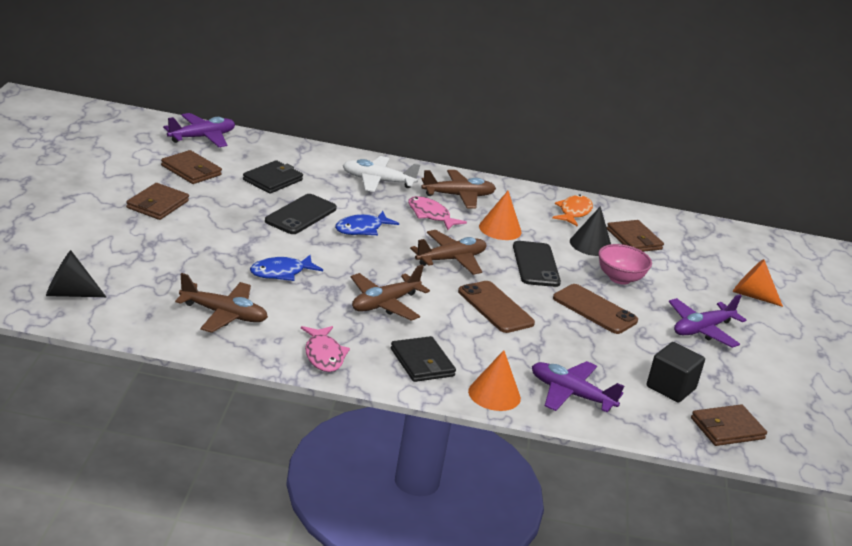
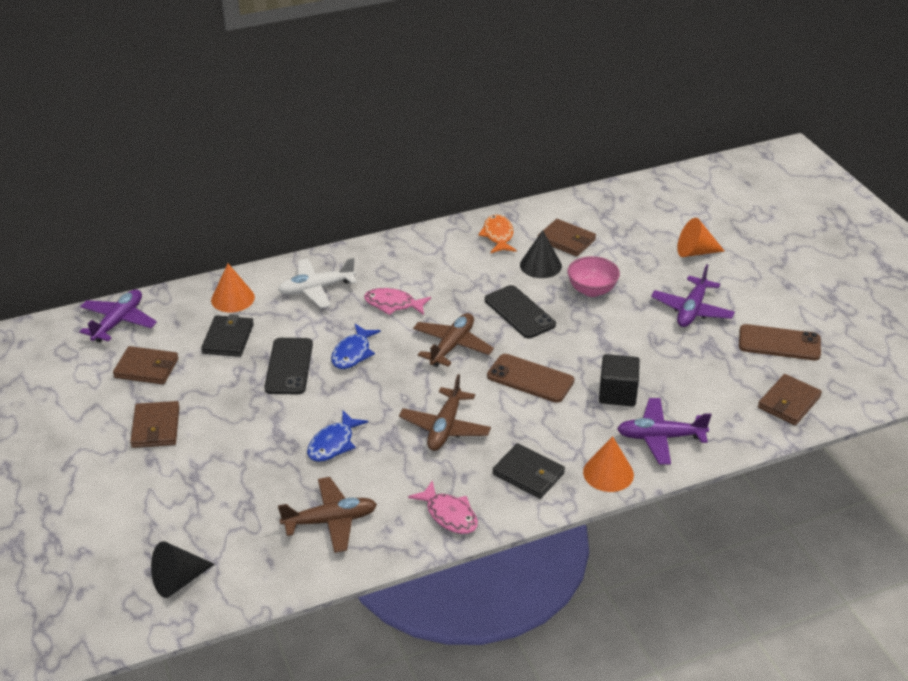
camera: 25 degrees left, 10 degrees up
(458, 196) = (395, 269): brown plane -> none
(500, 229) = (459, 288): orange cone -> orange cone (232, 298)
(594, 310) = (602, 336): brown phone -> brown phone (779, 343)
(671, 387) = (720, 385): black cube -> black cube (617, 393)

